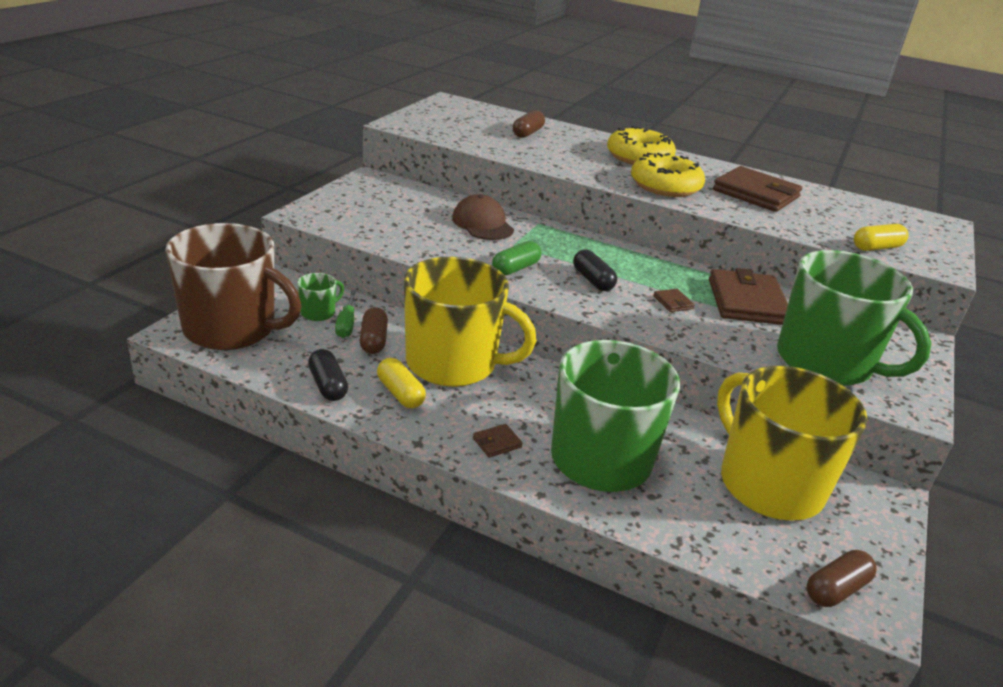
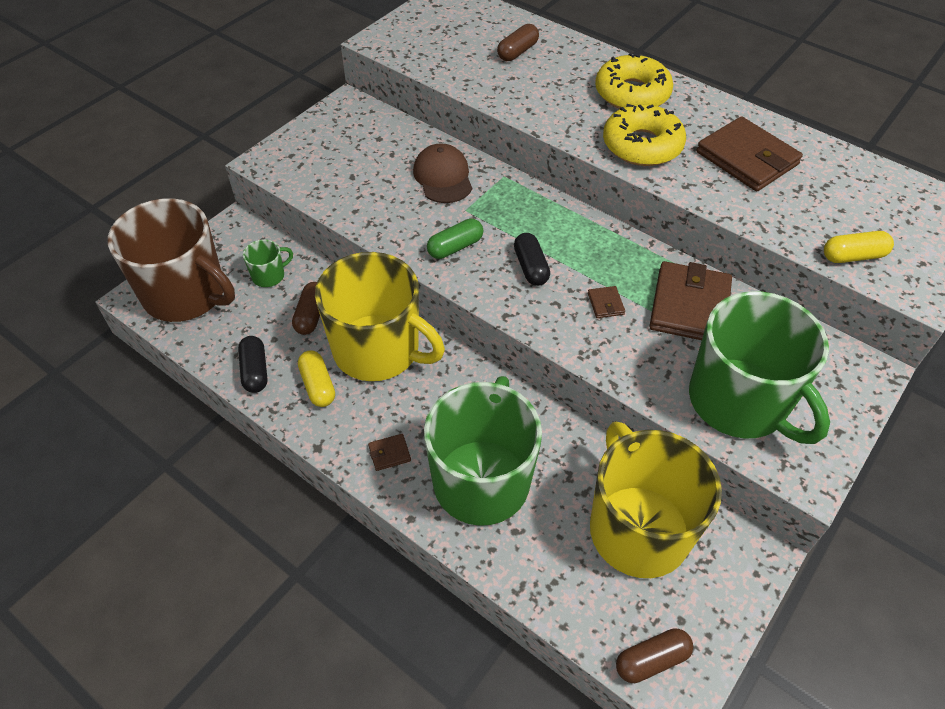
camera: 15 degrees right, 20 degrees up
(347, 324) = (291, 292): green screwdriver -> none

